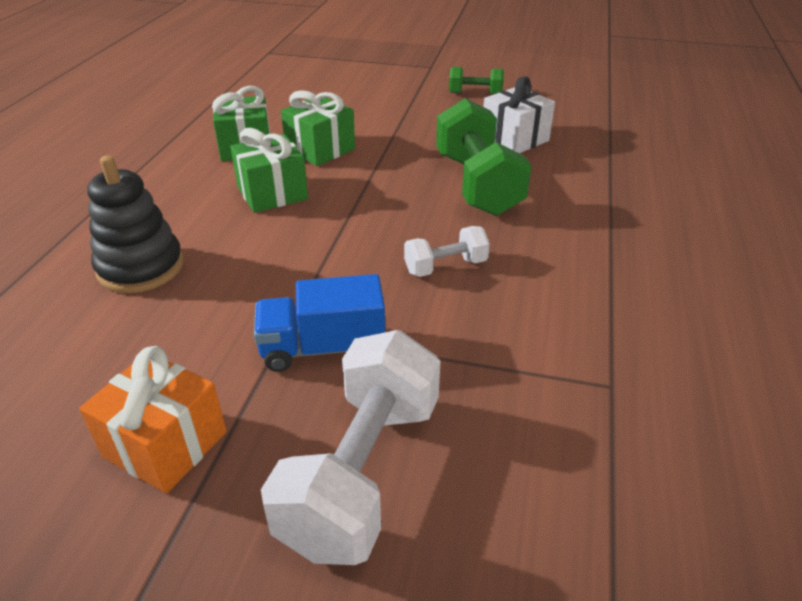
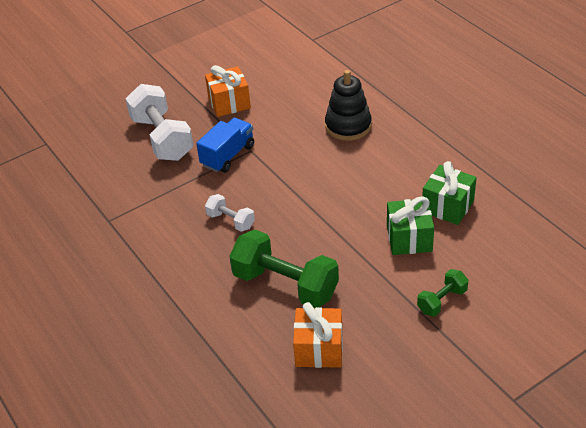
camera: 135 degrees right, 5 degrees up
(272, 193) = (372, 193): green gift -> none
(445, 266) = (231, 221): white dumbbell -> white dumbbell turned 75 degrees counterclockwise
(475, 94) = (420, 386): green dumbbell -> green dumbbell (442, 301)
(514, 139) = (319, 349): white gift -> orange gift

